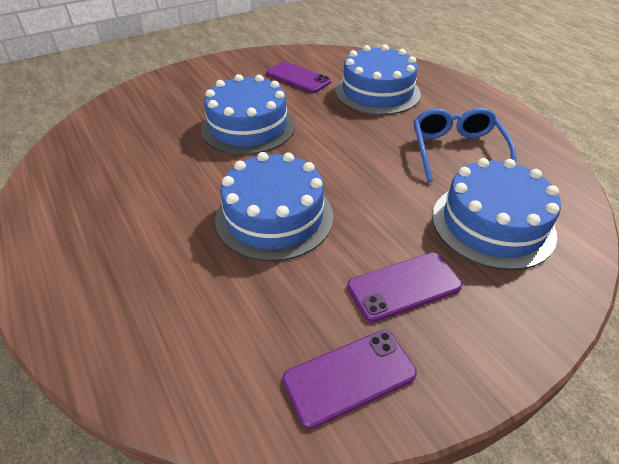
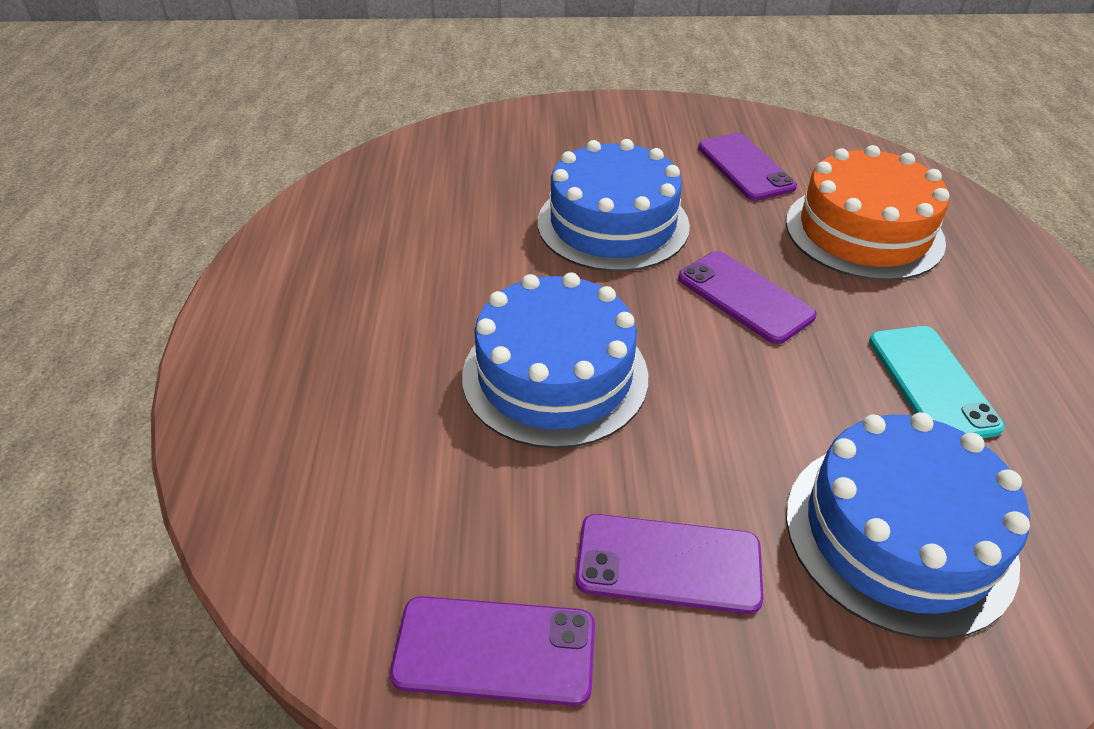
camera: 30 degrees right, 0 degrees up
(344, 141) = (744, 297): none -> purple phone
(377, 92) = (863, 231): blue cake -> orange cake
(456, 151) = (932, 383): blue glasses -> turquoise phone

